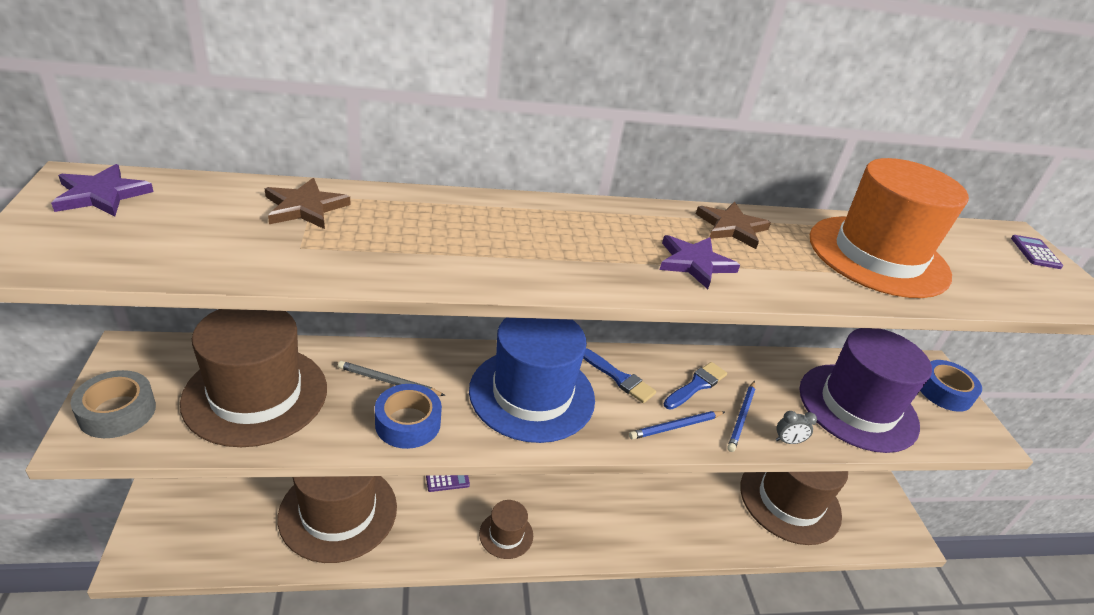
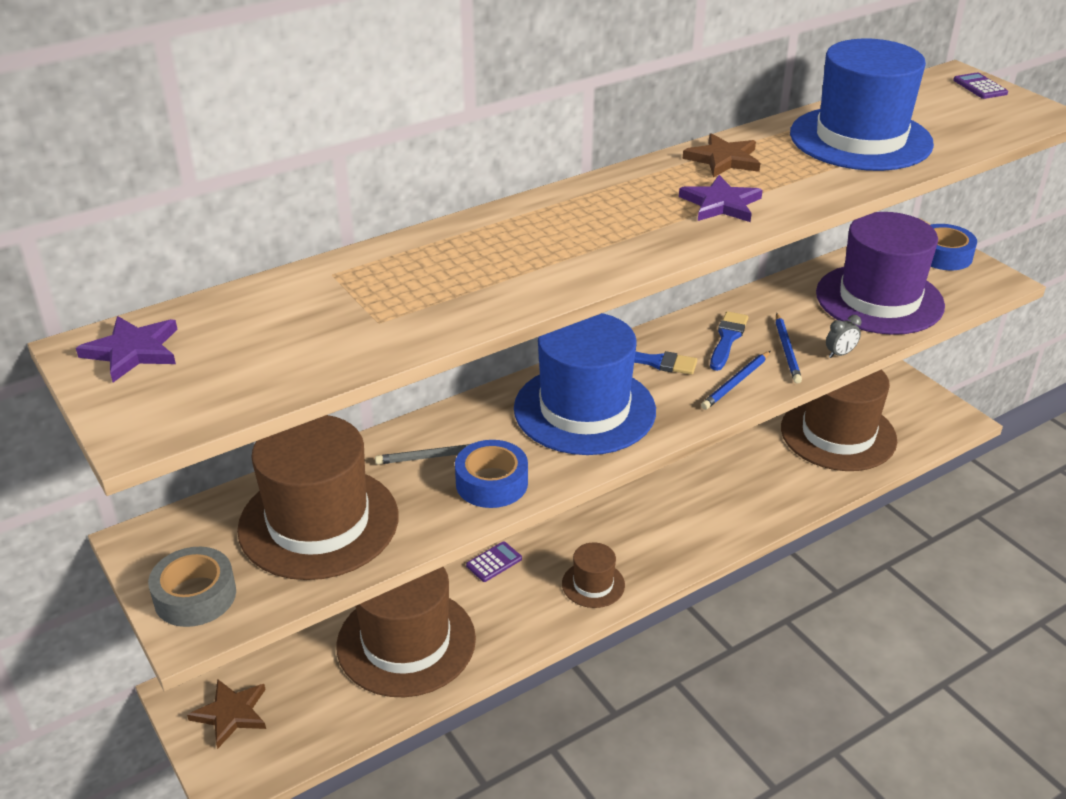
camera: 20 degrees left, 0 degrees up
(305, 207) = (337, 287): brown star -> brown star (231, 714)
(878, 256) = (860, 139): orange hat -> blue hat

